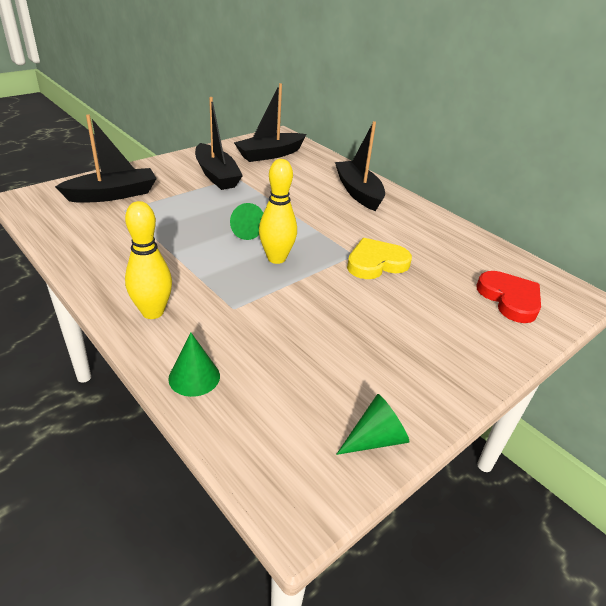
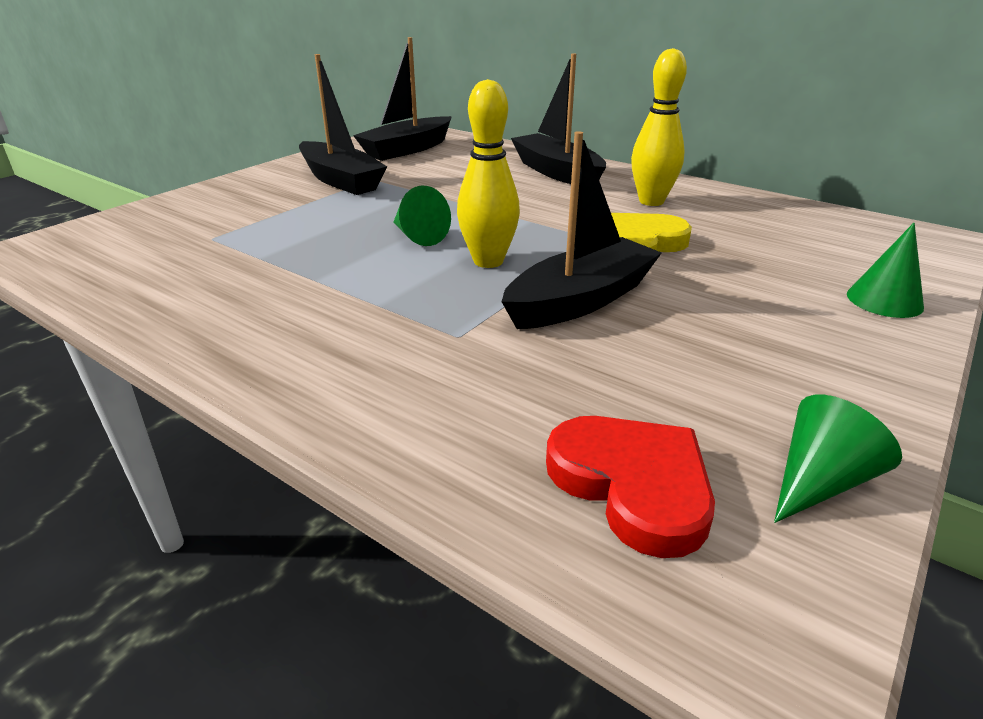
camera: 10 degrees left, 5 degrees down
(112, 194) = (184, 223): black boat -> black boat (580, 300)
(153, 312) = (321, 365): yellow bowling pin -> yellow bowling pin (651, 201)
(194, 377) = (445, 450): green cone -> green cone (884, 300)
(510, 299) = (853, 256): red heart -> red heart (632, 485)

